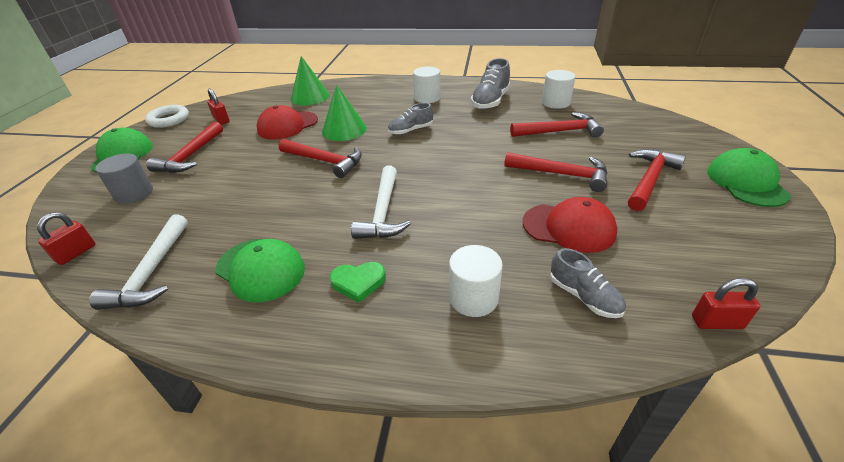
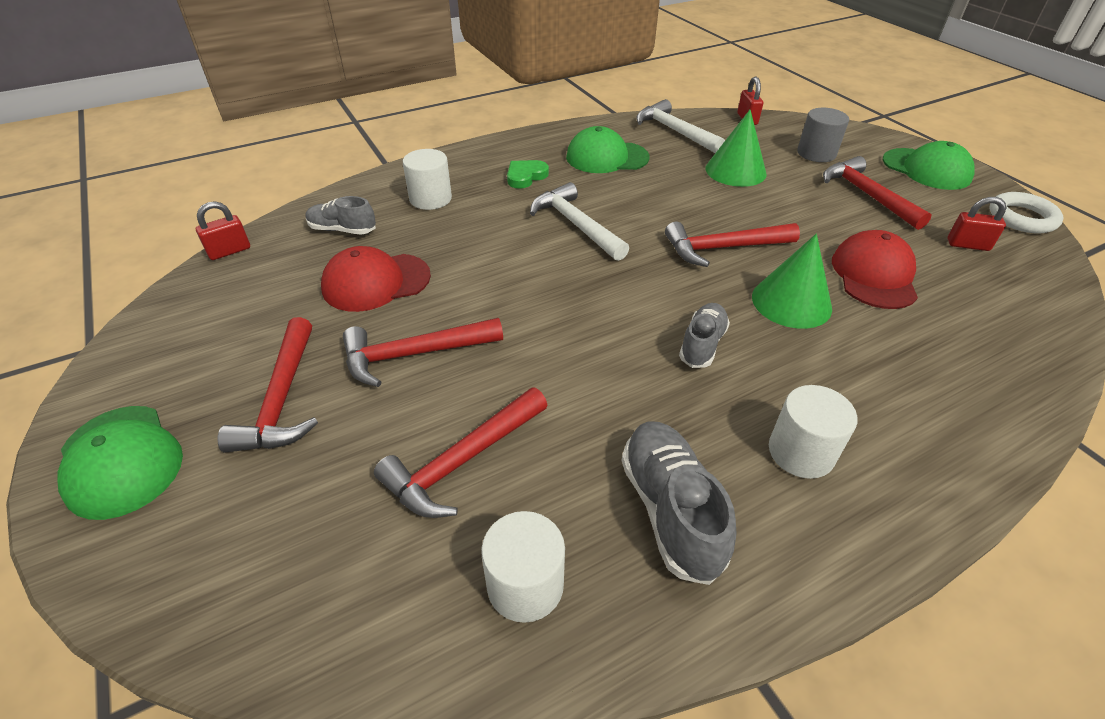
camera: 140 degrees right, 5 degrees up
(310, 97) = (983, 346): green cone -> green cone (735, 171)

